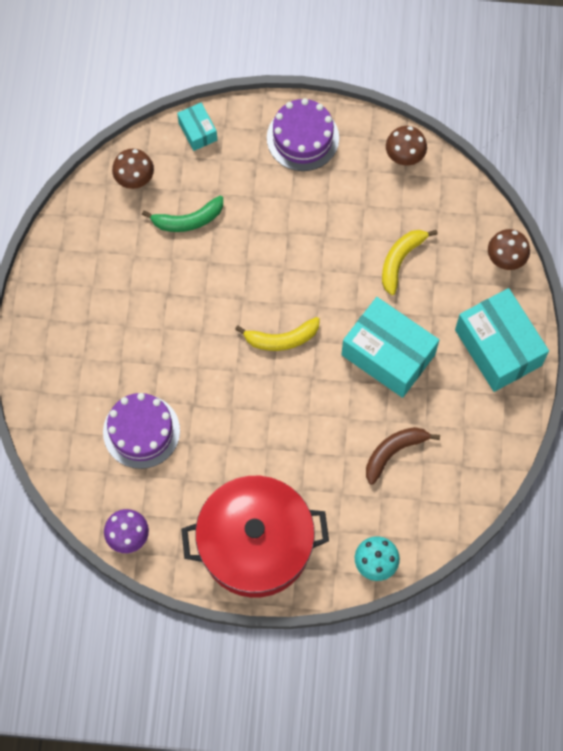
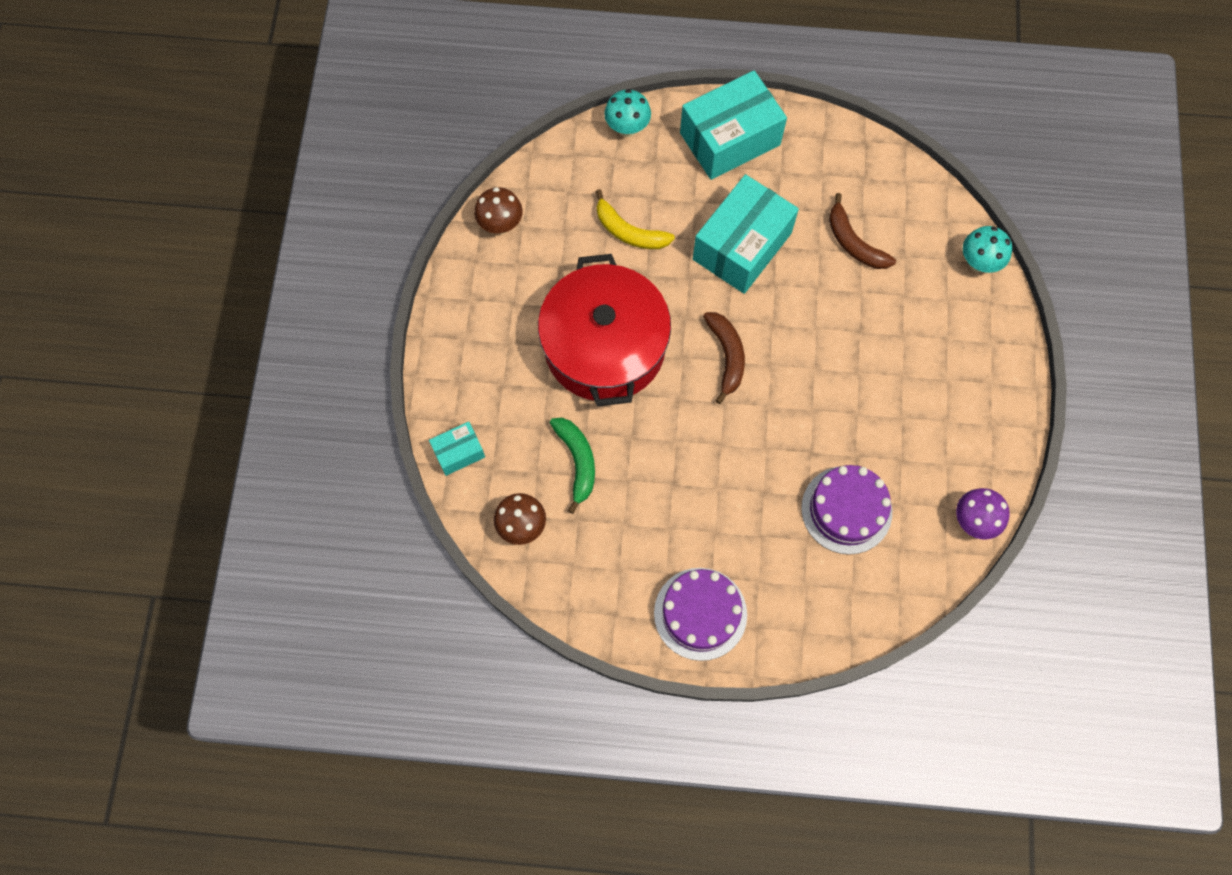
camera: 90 degrees left, 0 degrees up
(255, 543) = (969, 383): red pot -> red pot (604, 346)
(281, 339) = (726, 356): yellow banana -> brown banana
(302, 138) = (472, 333): purple cake -> purple cake (700, 613)
(505, 259) = (627, 128): brown mushroom -> turquoise mushroom

